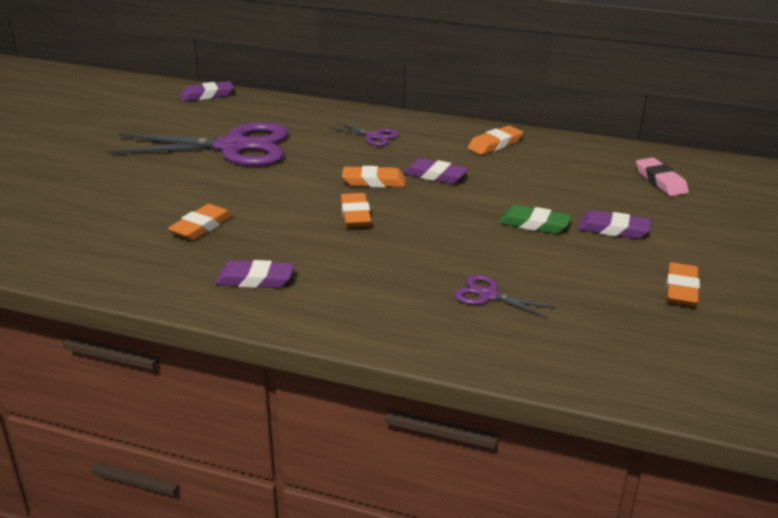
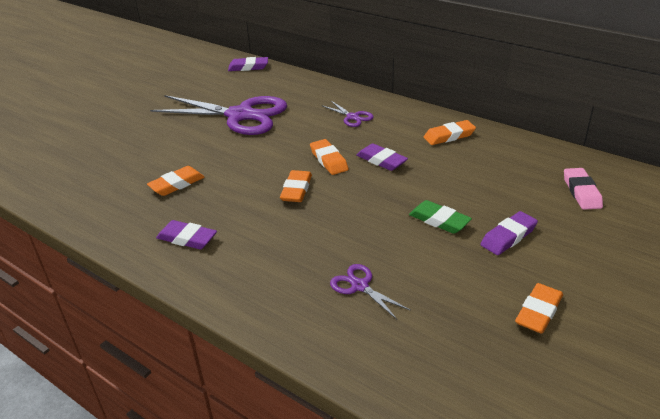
camera: 20 degrees right, 5 degrees up
(374, 182) = (328, 160): orange eraser -> orange eraser turned 45 degrees clockwise
(613, 229) = (508, 237): purple eraser -> purple eraser turned 75 degrees counterclockwise

